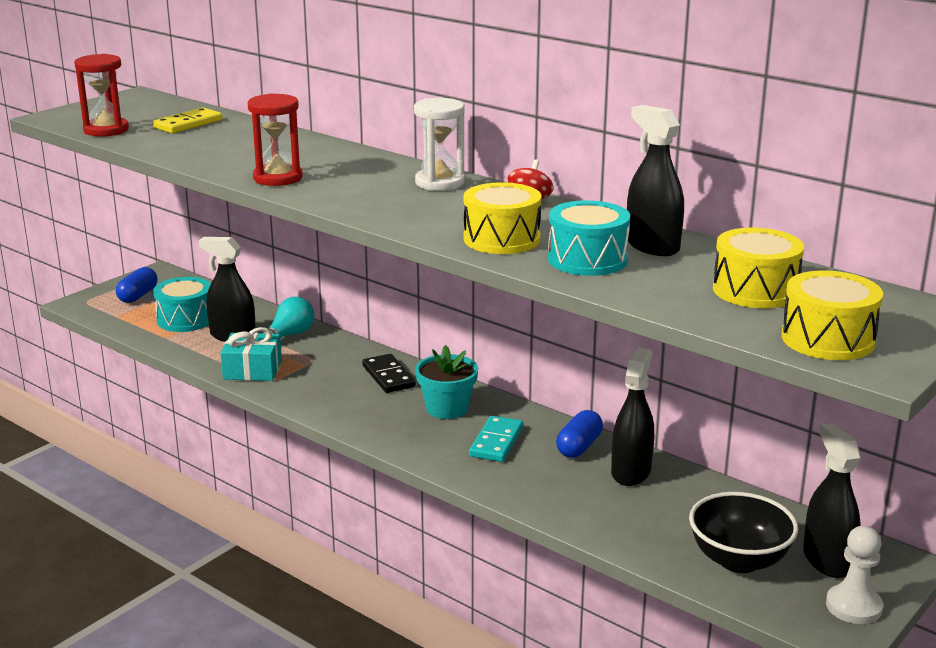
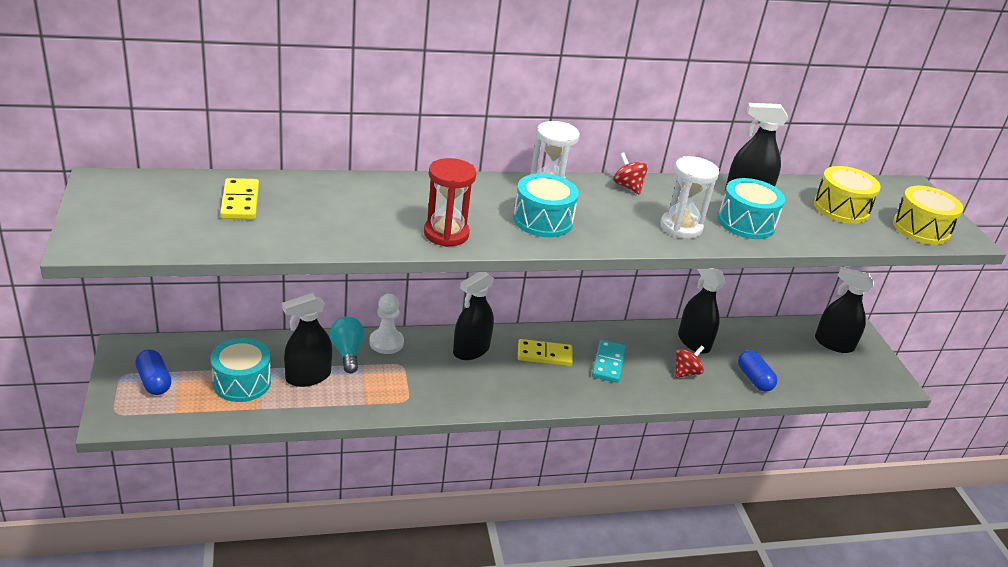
camera: 55 degrees left, 10 degrees up
(106, 130) = (184, 240): red hourglass -> none
(252, 370) = (378, 398): turquoise gift -> none
(380, 195) = (542, 220): none -> turquoise drum
(388, 376) = (471, 350): black domino -> black spray bottle
(447, 408) = (544, 355): turquoise flower pot -> yellow domino
(496, 442) = (608, 363): turquoise domino -> turquoise domino turned 45 degrees clockwise
(501, 239) = (681, 227): yellow drum -> white hourglass
(565, 487) = (686, 372): none -> red spinning top
(579, 447) = (647, 340): blue capsule -> blue capsule (754, 379)
(739, 560) = (811, 367): black bowl -> none
(853, 606) = (877, 364): white pawn -> white pawn (386, 342)

